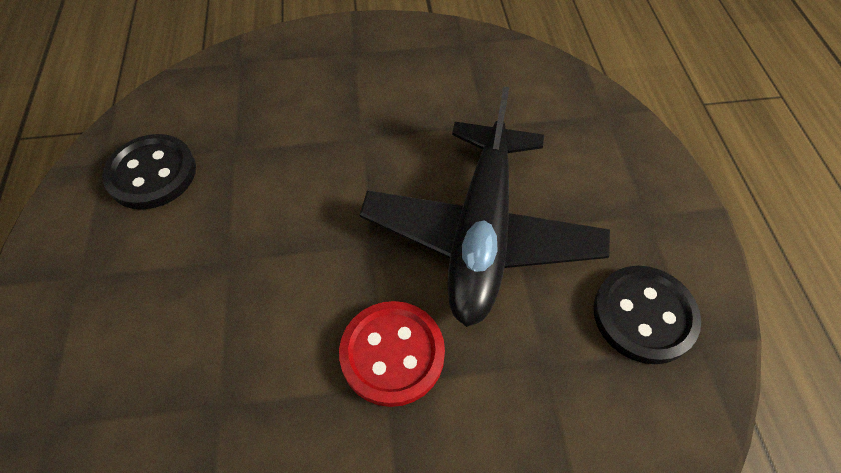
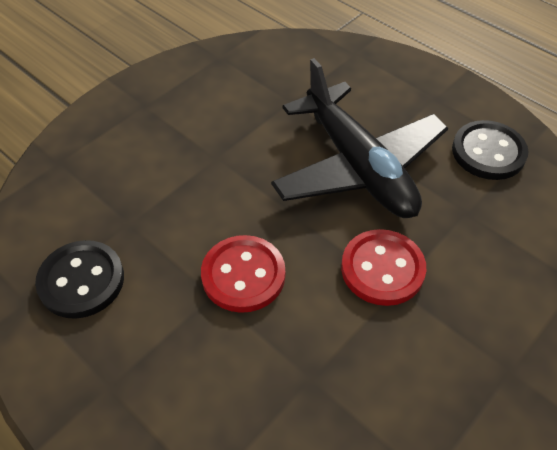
camera: 40 degrees left, 5 degrees down
(268, 262) = (243, 275): none -> red button

